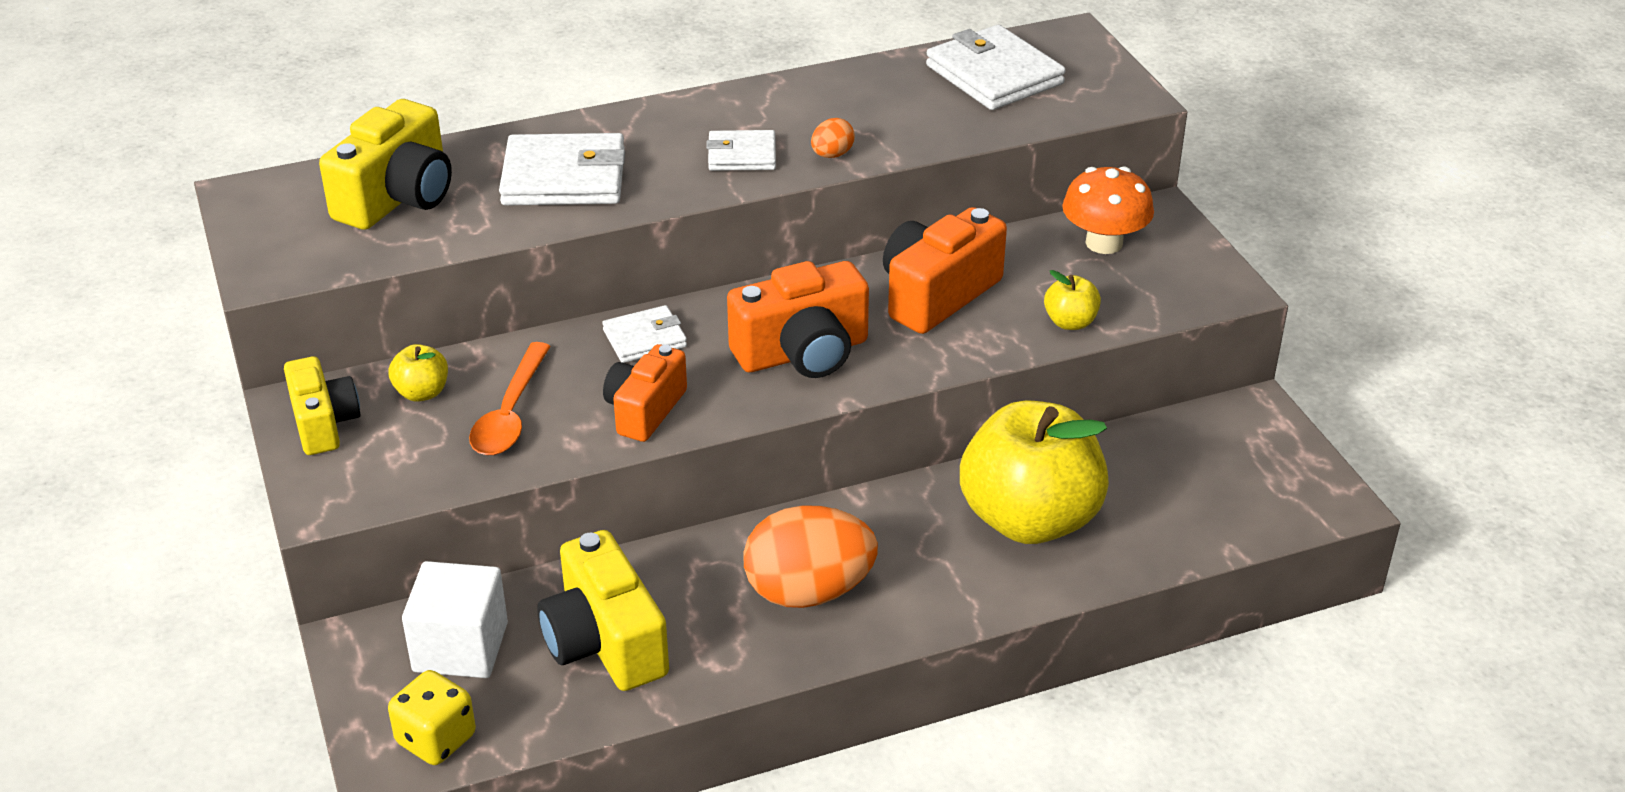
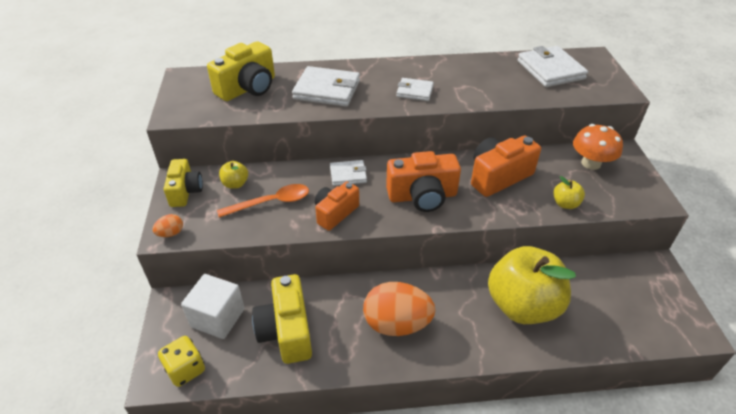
camera: 15 degrees right, 5 degrees up
(510, 413) = (271, 202): orange spoon -> orange spoon turned 135 degrees counterclockwise
(832, 155) = (459, 98): orange egg -> orange egg (170, 233)

